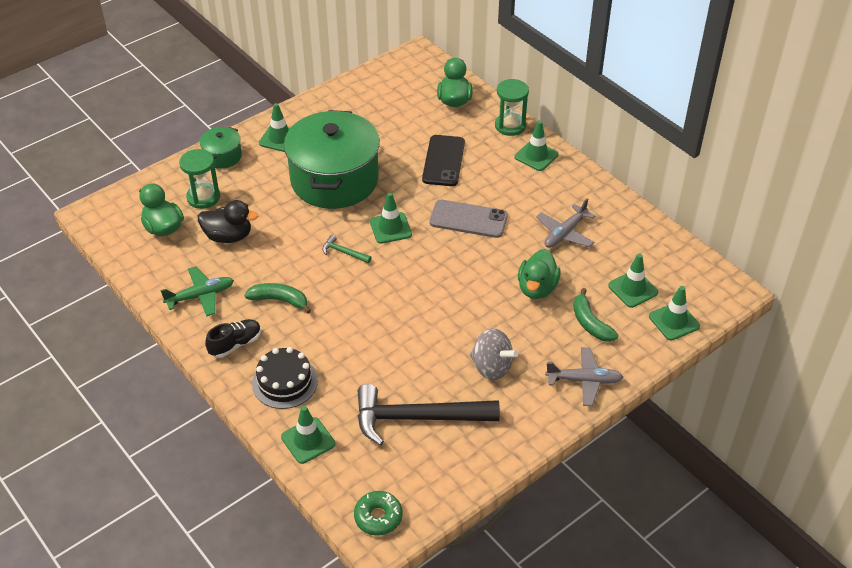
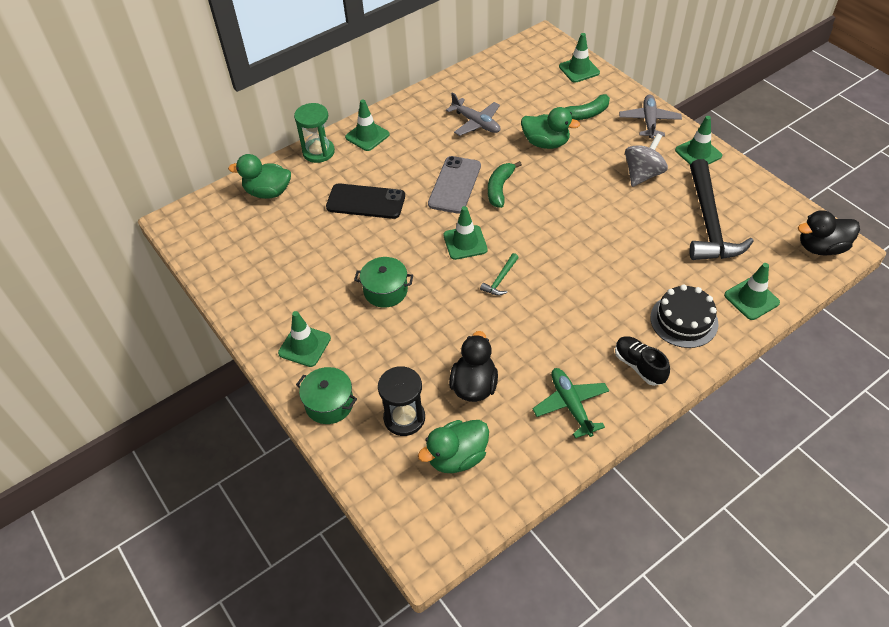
camera: 85 degrees left, 5 degrees up
(203, 197) = (404, 418): green hourglass -> black hourglass
(279, 300) = (573, 331): green banana -> green banana (500, 189)
(334, 180) = (385, 291): green pot -> green pot, size x0.44
(378, 517) = (821, 247): green donut -> black duck
(633, 289) = (544, 88): green traffic cone -> green traffic cone (698, 153)

